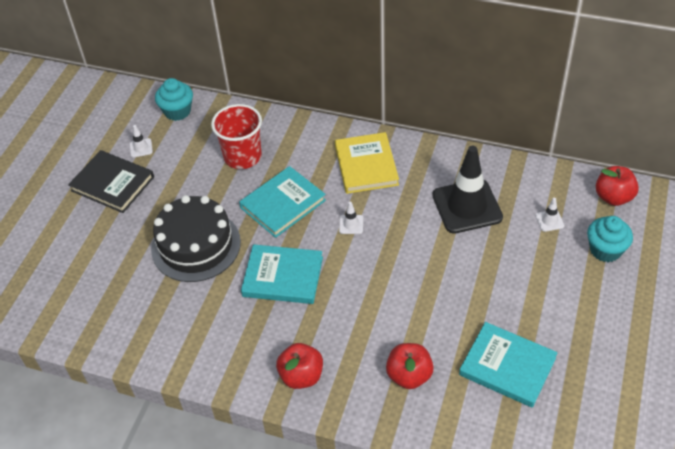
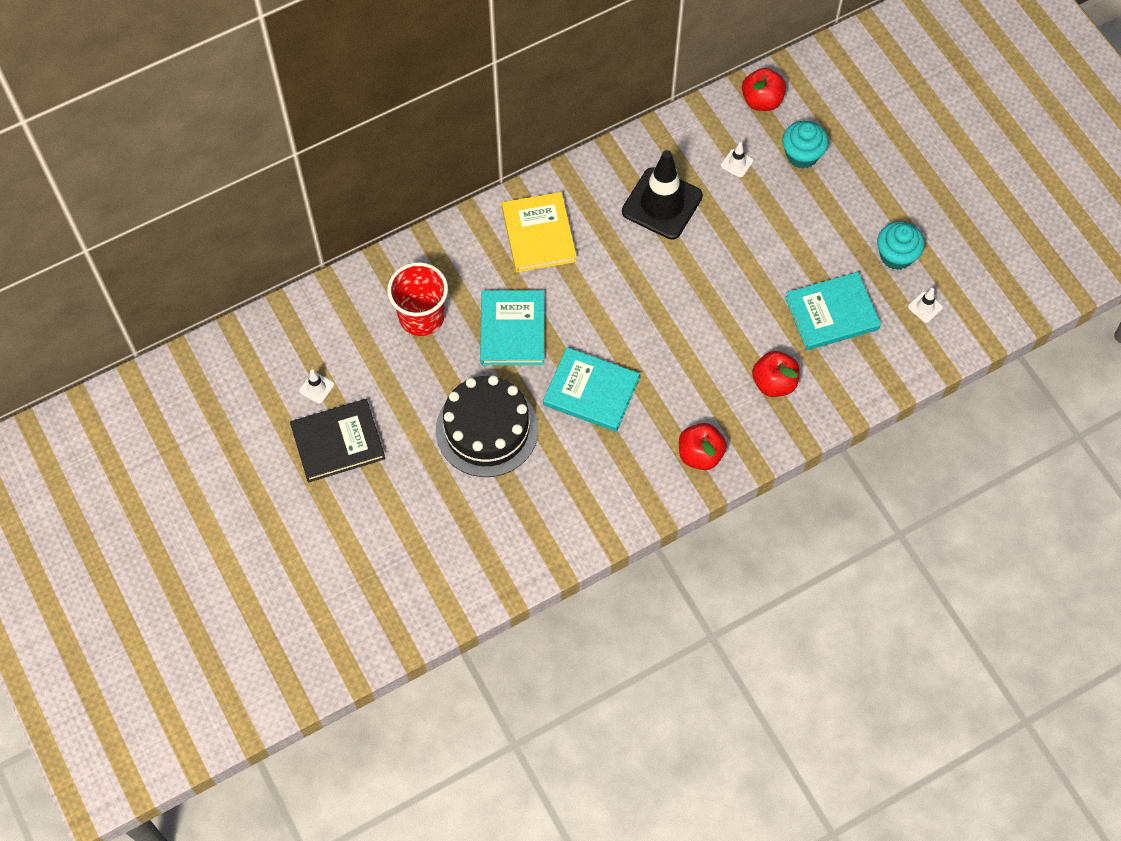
camera: 50 degrees left, 15 degrees up
(177, 111) = (301, 324): turquoise cupcake -> turquoise cupcake (896, 255)
(283, 277) = (591, 392): turquoise book -> turquoise book turned 60 degrees clockwise
(351, 224) = (590, 299): white traffic cone -> white traffic cone (925, 307)
(366, 165) = (538, 234): yellow book -> yellow book turned 45 degrees clockwise

